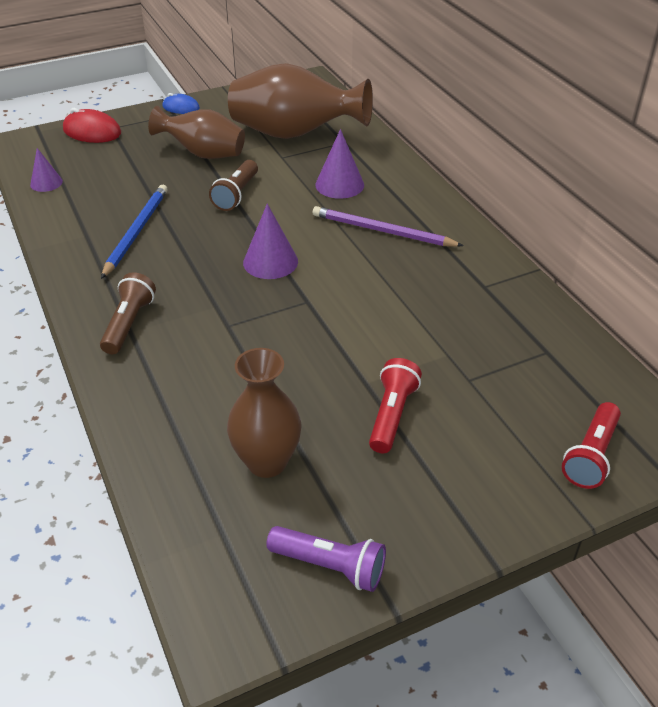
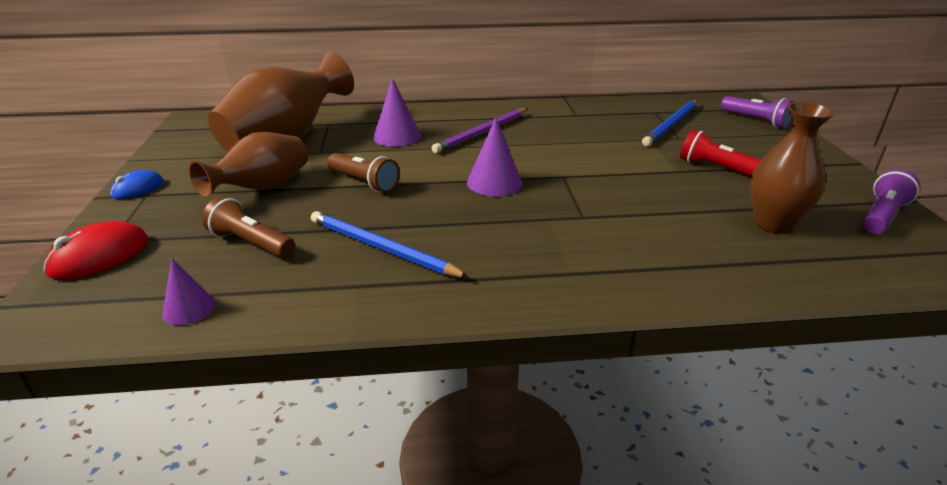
camera: 70 degrees left, 10 degrees down
(129, 323) = (557, 272): brown flashlight -> brown flashlight (251, 243)
(508, 369) = (671, 125): none -> blue pencil
(591, 456) = (756, 120): red flashlight -> purple flashlight

